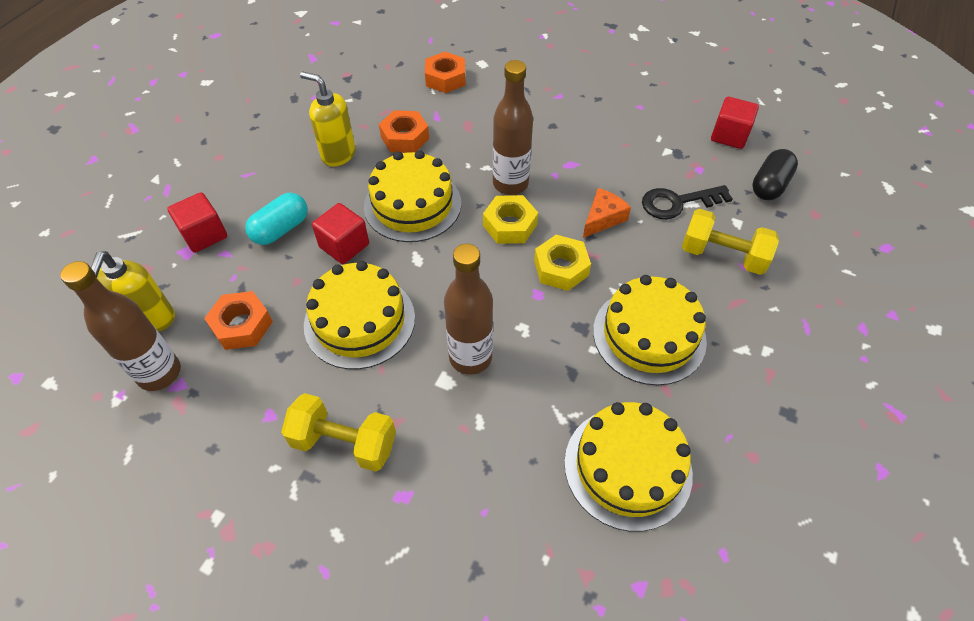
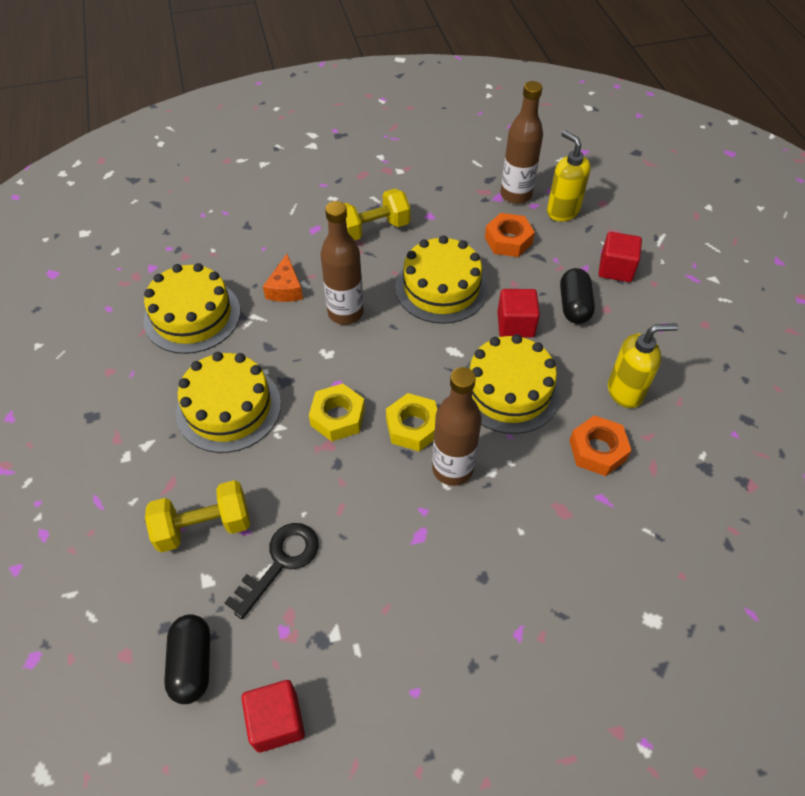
camera: 140 degrees right, 0 degrees up
(281, 229) = (574, 306): turquoise capsule -> black capsule
(445, 78) = (658, 560): orange nut -> none
(603, 218) = (339, 491): orange cheese -> orange cheese (285, 288)

